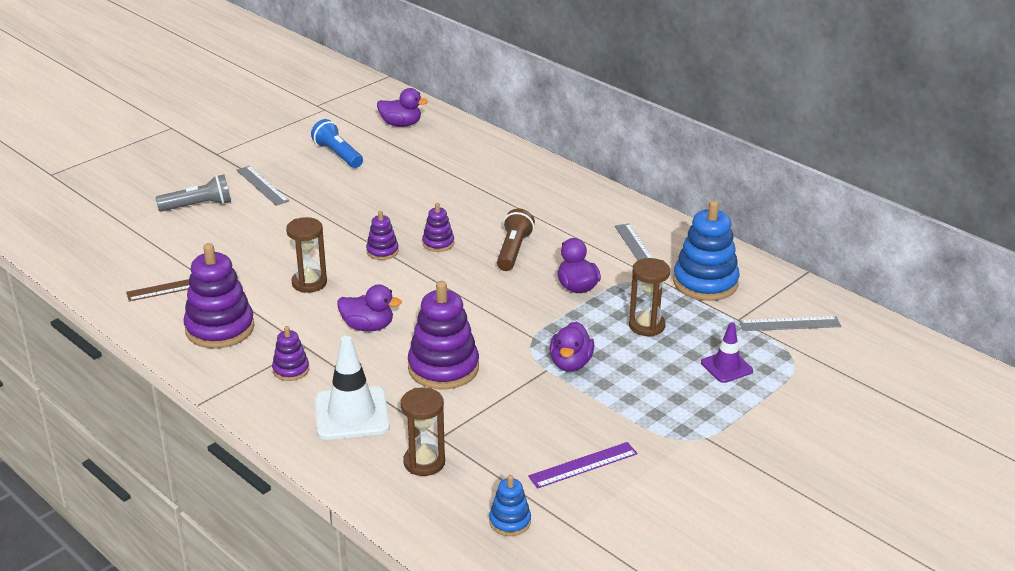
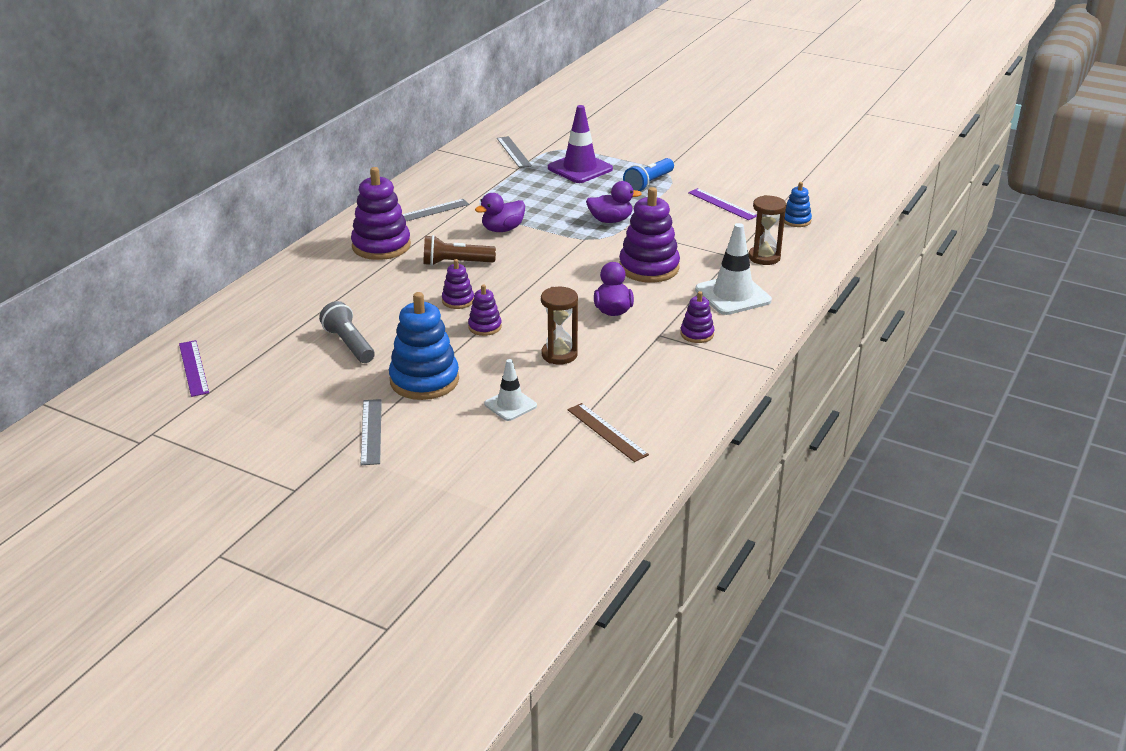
camera: 105 degrees left, 0 degrees up
(198, 206) = (433, 466): grey flashlight -> grey flashlight (349, 344)
(220, 328) = (661, 386): purple stacking toy -> purple stacking toy (381, 246)
(250, 247) = (510, 405): none -> white traffic cone
(262, 185) = (371, 431): grey ruler -> grey ruler turned 45 degrees counterclockwise
(337, 154) = (281, 396): blue flashlight -> blue flashlight (649, 184)
(401, 124) = (194, 368): purple duck -> purple ruler
(647, 326) = (544, 198): brown hourglass -> none
(705, 283) = (472, 182): blue stacking toy -> blue stacking toy (424, 380)
(726, 367) = (580, 168): purple traffic cone -> purple traffic cone, size x1.68

